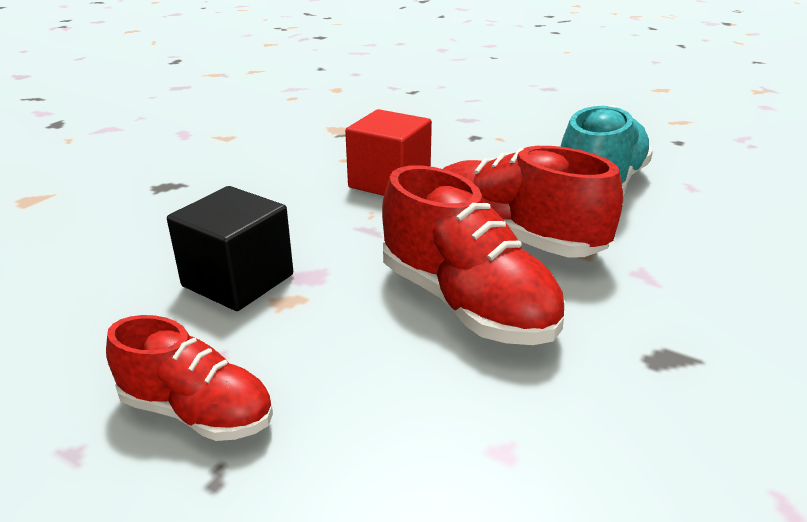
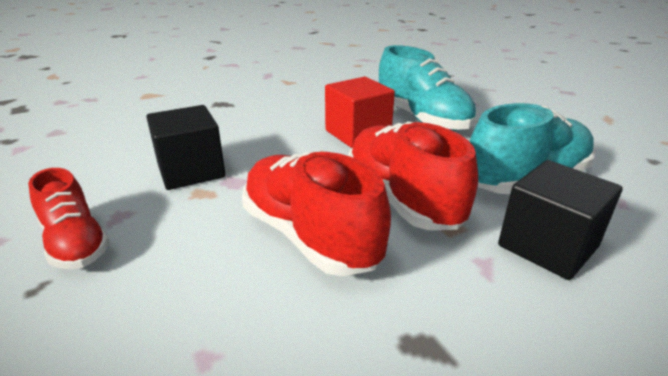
camera: 30 degrees right, 0 degrees up
(440, 149) = (422, 119): none -> turquoise shoe
(466, 304) = (310, 236): red shoe -> red shoe turned 150 degrees clockwise
(673, 242) = (547, 246): none -> black cube

